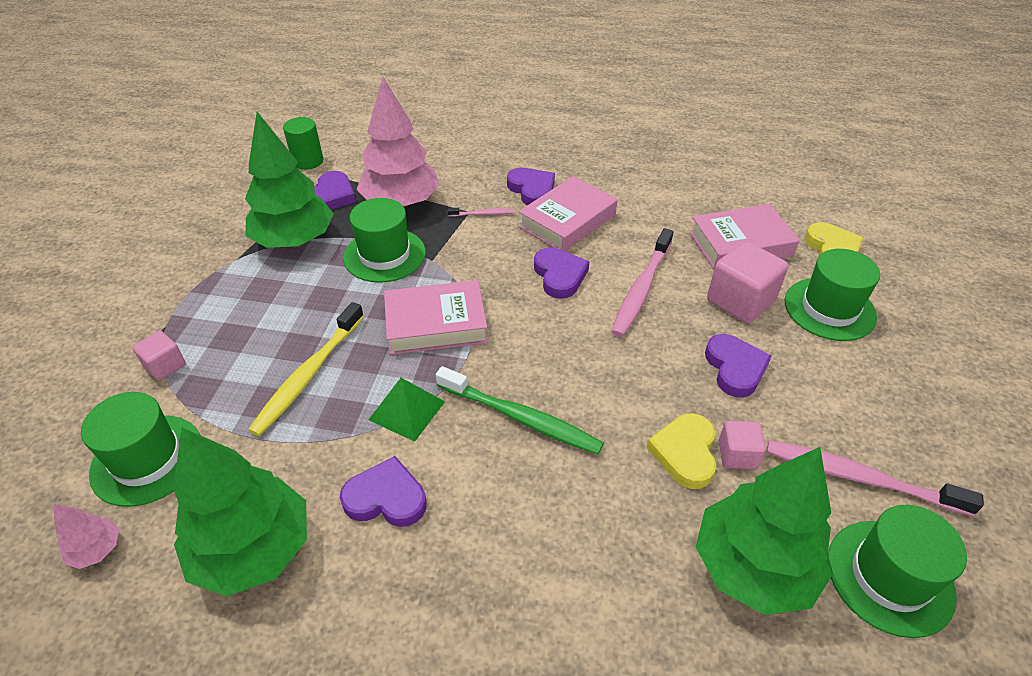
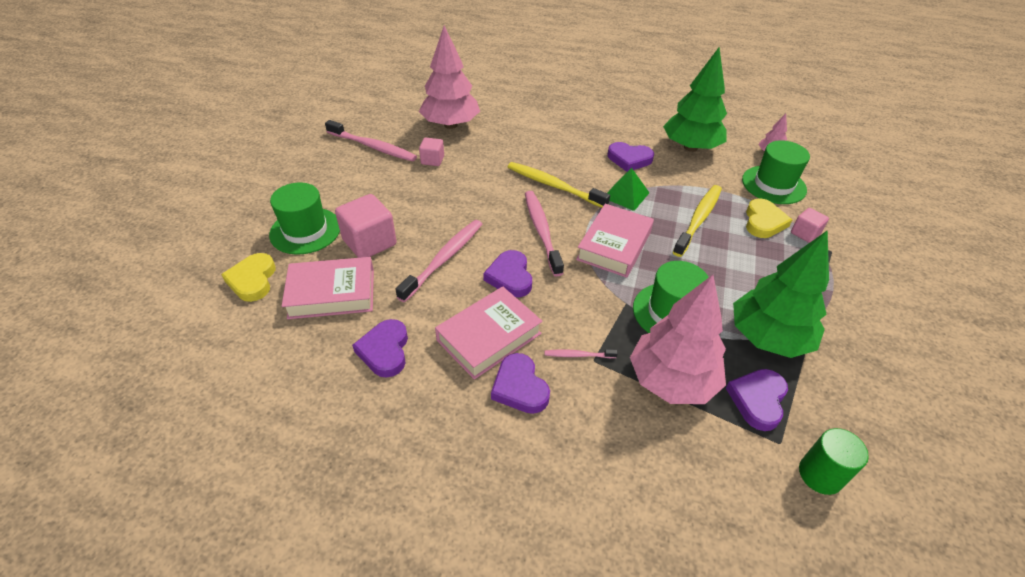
camera: 175 degrees left, 0 degrees up
(436, 324) = (614, 245): pink book -> pink book turned 60 degrees counterclockwise
(520, 417) = (554, 186): green toothbrush -> yellow toothbrush
(530, 335) = (542, 231): none -> pink toothbrush
(685, 453) = (461, 163): yellow heart -> yellow heart (763, 222)
(735, 368) = (405, 199): purple heart -> purple heart (385, 351)
(753, 566) = (450, 125): green tree -> pink tree
(889, 577) = (390, 118): green hat -> none

